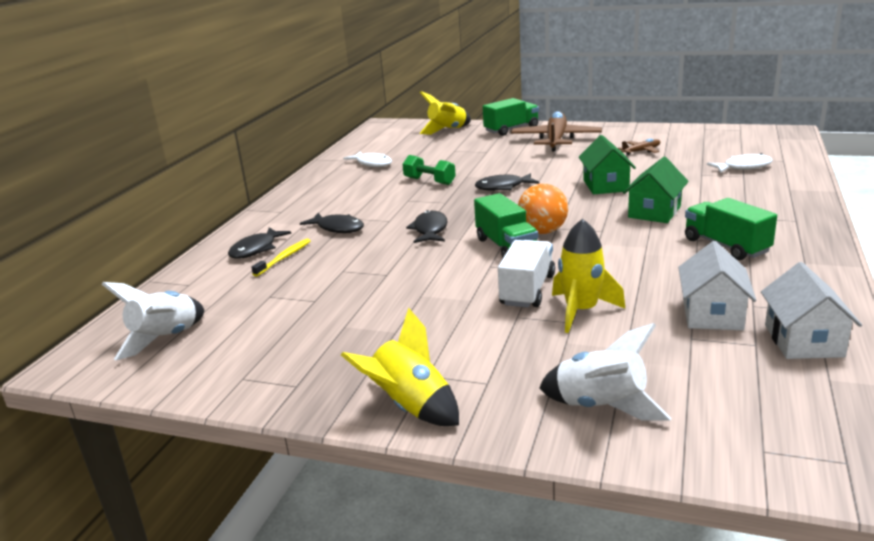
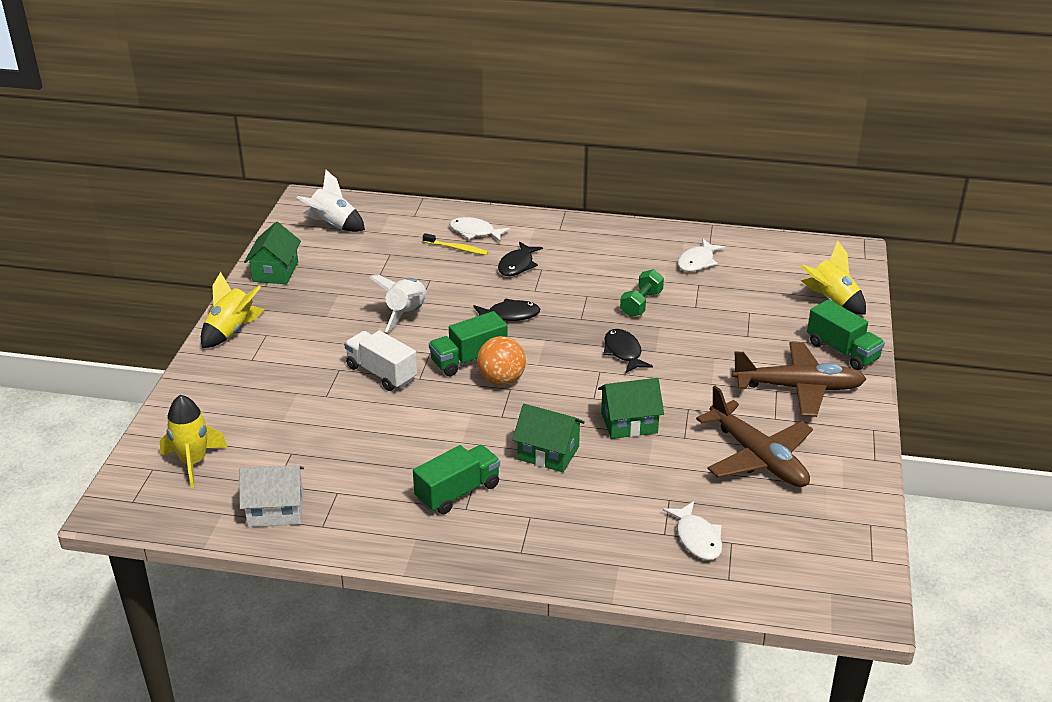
camera: 80 degrees right, 10 degrees up
(256, 249) = (475, 232): black fish -> white fish
(262, 379) = (275, 272): none -> green house
(527, 290) = (381, 373): white truck -> white truck turned 150 degrees counterclockwise
(581, 311) = (342, 400): yellow rocket -> yellow rocket (193, 462)
(601, 406) = (214, 406): white rocket -> white rocket (406, 314)
(641, 151) = (757, 457): brown plane -> brown plane, size x2.22
(712, 314) = (326, 468): white house -> none

